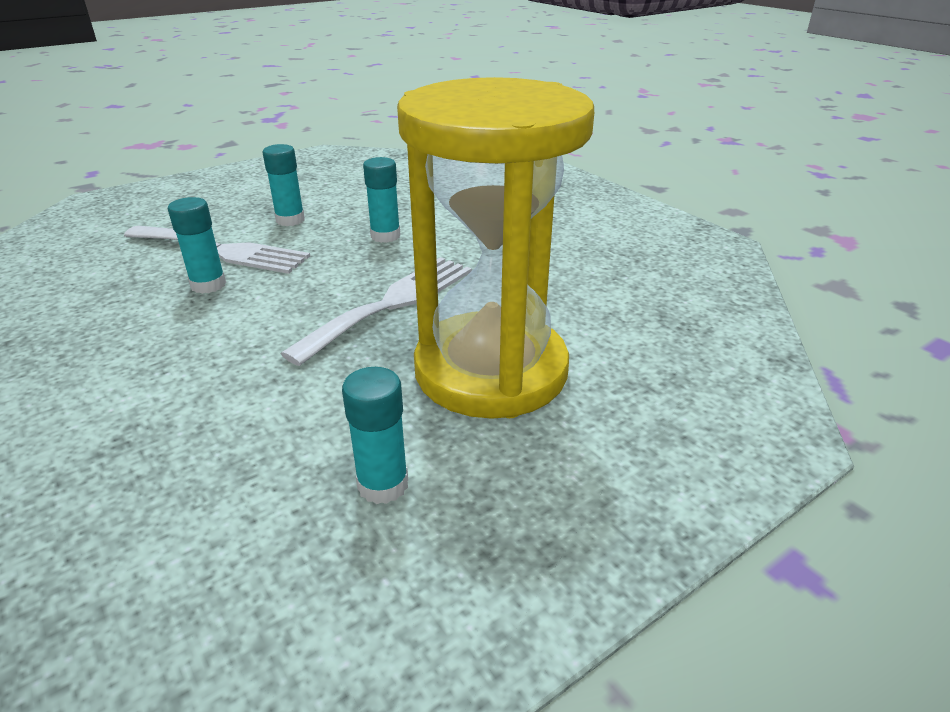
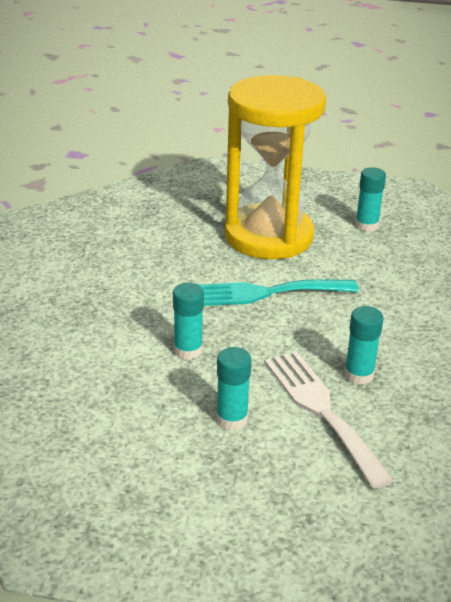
camera: 135 degrees left, 0 degrees up
(392, 304) = (263, 293): white fork -> turquoise fork

